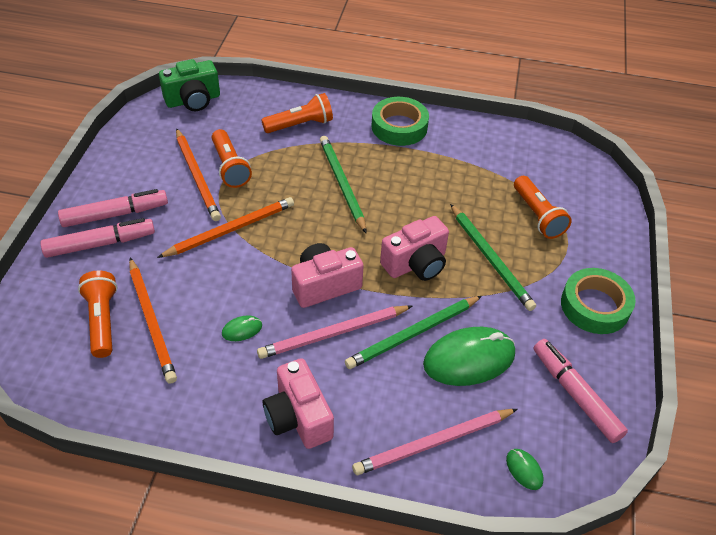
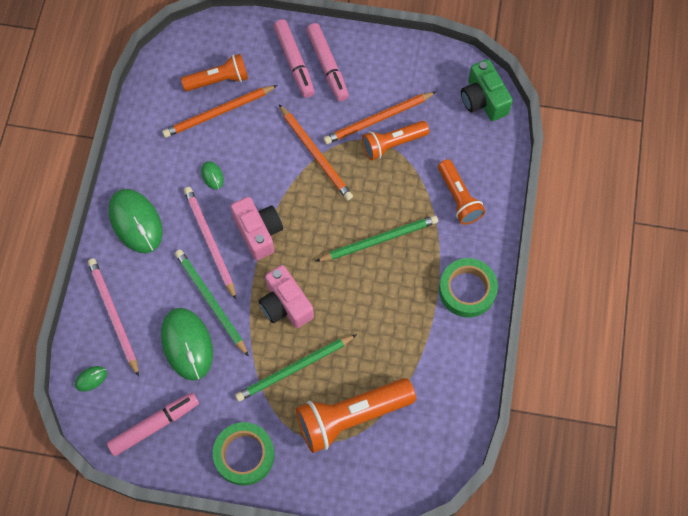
camera: 90 degrees right, 20 degrees up
(298, 417) = (136, 222): pink camera -> green mouse
(537, 216) = (351, 417): orange flashlight -> orange flashlight, size x1.61

